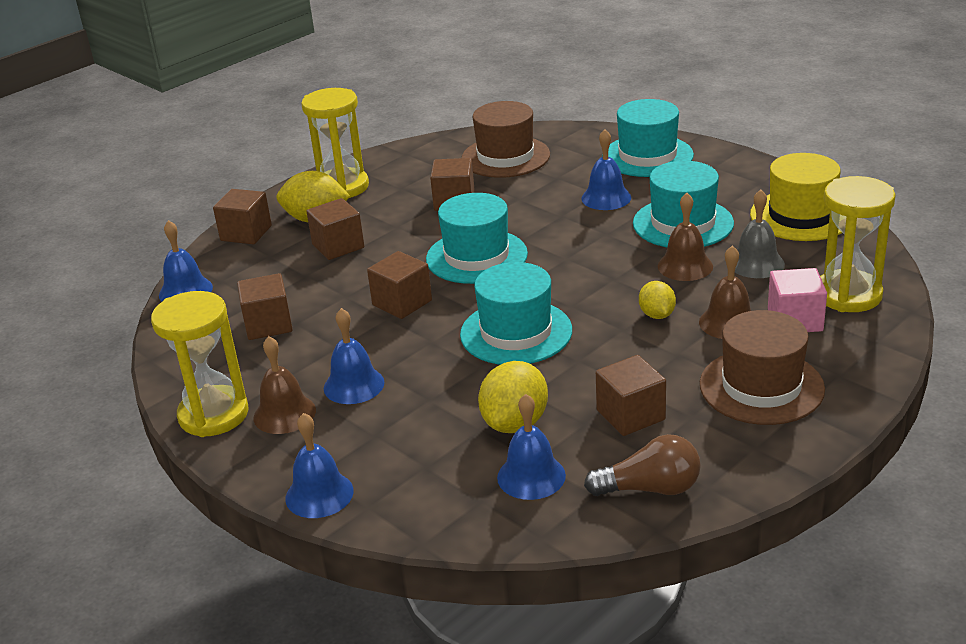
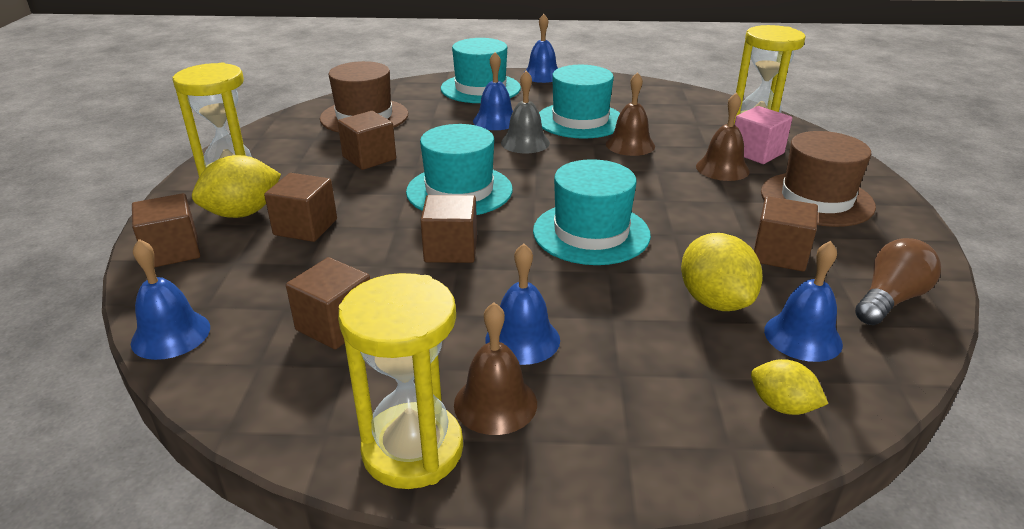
camera: 45 degrees left, 0 degrees up
(319, 494) = (667, 465): blue bell -> blue bell (542, 75)
(657, 315) = (669, 181): yellow lemon -> yellow lemon (782, 406)
(756, 263) = (671, 129): grey bell -> grey bell (525, 142)
(801, 216) = (646, 95): yellow hat -> none

